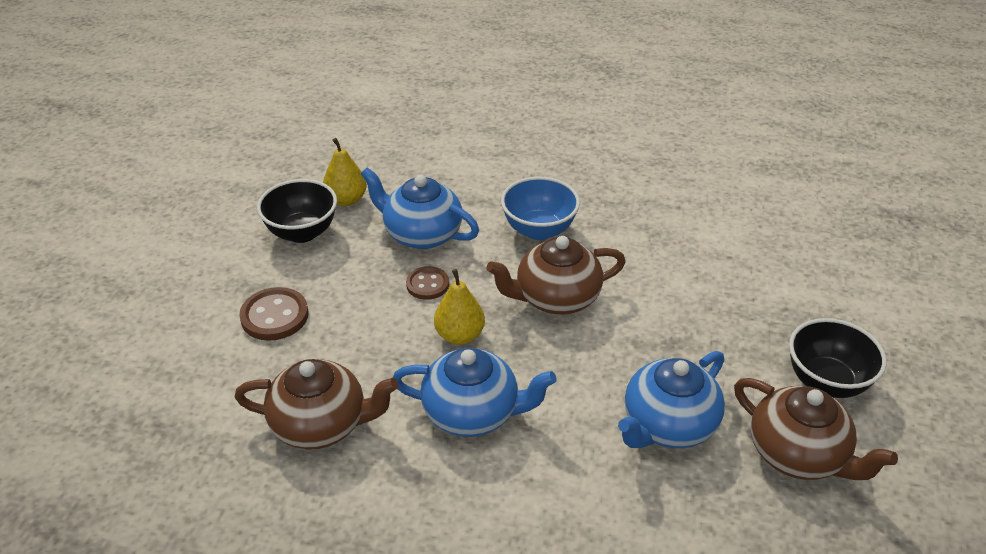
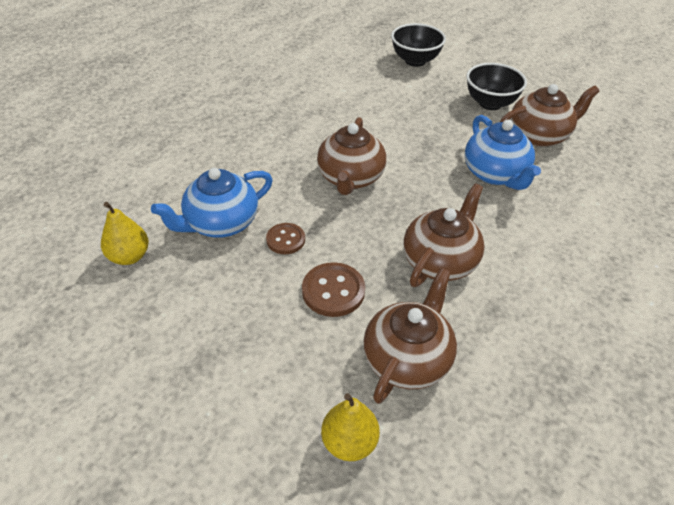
camera: 65 degrees left, 5 degrees up
(274, 316) = (251, 356): brown button -> brown button (333, 291)
(302, 232) = (148, 302): black bowl -> black bowl (415, 61)
(459, 335) = (356, 240): yellow pear -> yellow pear (349, 442)
(473, 413) = (440, 261): blue teapot -> brown teapot
(539, 230) = (271, 159): blue bowl -> none

